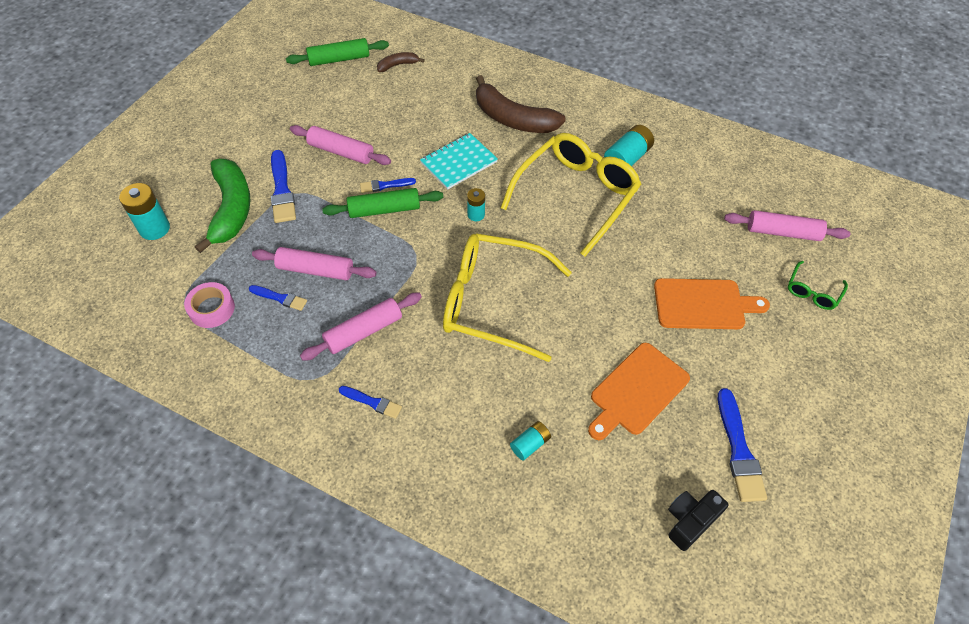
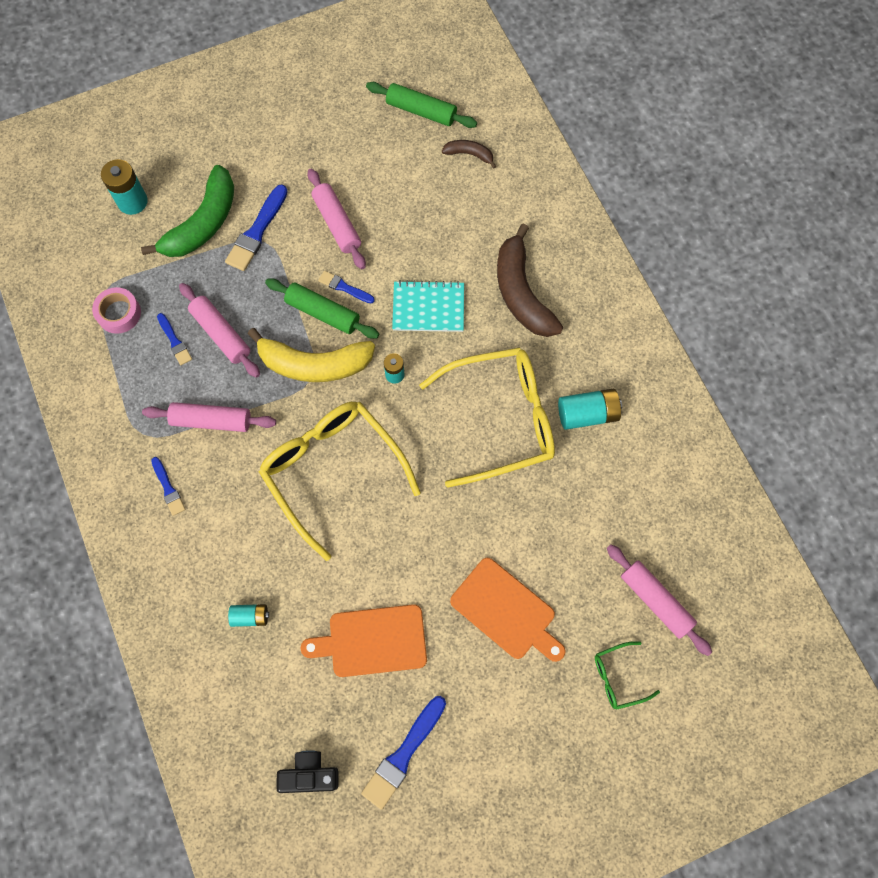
camera: 40 degrees right, 15 degrees up
(409, 244) = (314, 364): none -> yellow banana

